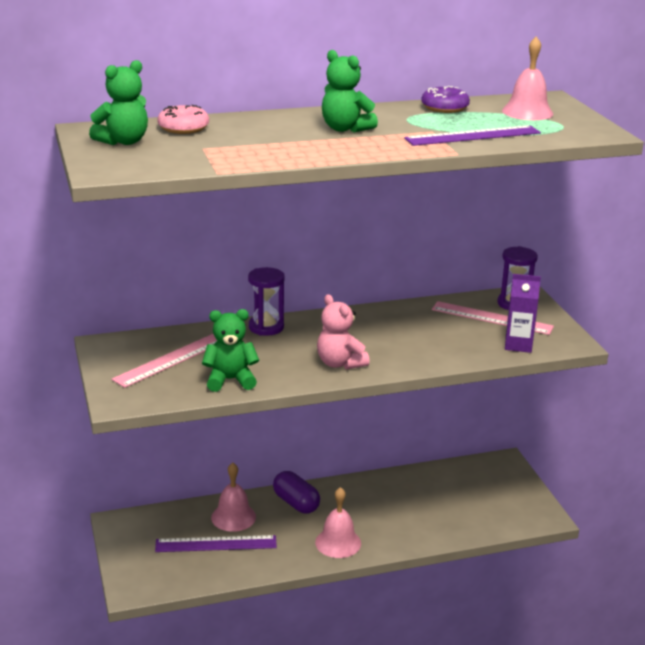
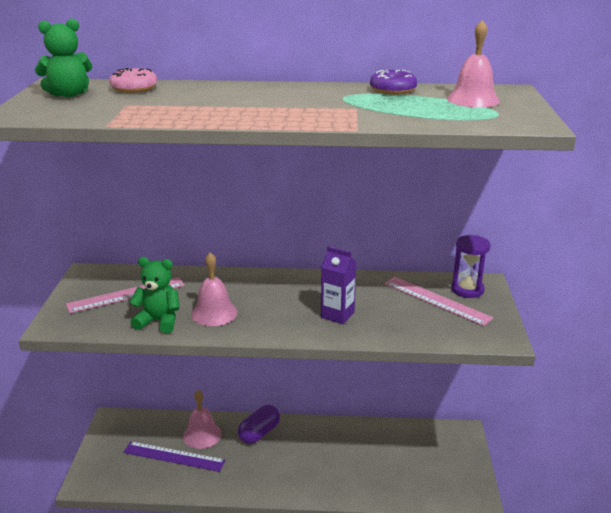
camera: 20 degrees right, 0 degrees up
(266, 327) = (227, 278): purple hourglass -> none
(296, 503) = (259, 433): purple capsule -> purple capsule turned 60 degrees clockwise
(338, 542) = (273, 479): pink bell -> pink bell (214, 313)
(340, 363) = (264, 322): pink teddy bear -> none
(345, 129) = (274, 100): green teddy bear -> none
(473, 136) = (391, 115): purple ruler -> none
(518, 345) = (445, 331): purple carton -> purple carton (337, 315)

